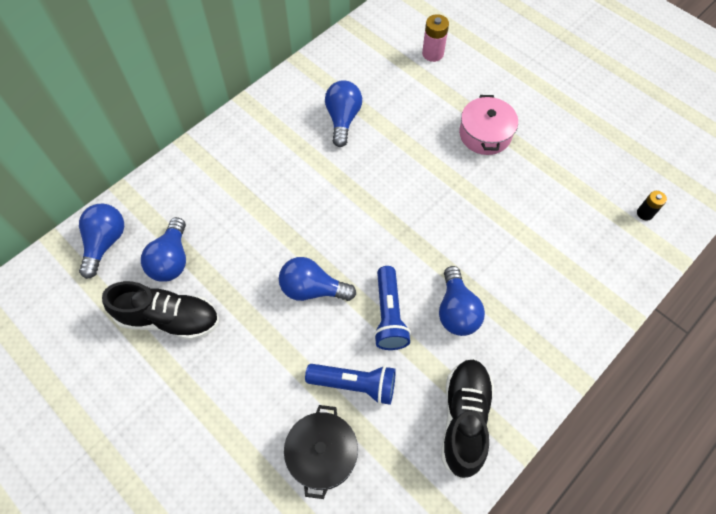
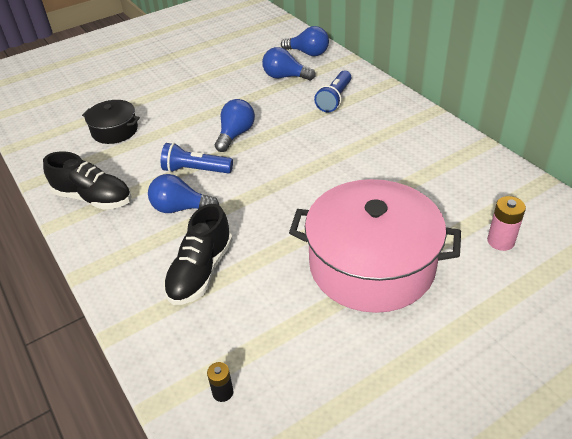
camera: 105 degrees right, 20 degrees down
(169, 319) = (240, 76): black shoe -> black shoe (201, 271)
(343, 119) = (406, 164): blue light bulb -> none
(355, 384) = (151, 148): blue flashlight -> blue flashlight (334, 99)
(485, 134) = (371, 265): pink pot -> pink pot, size x2.04

